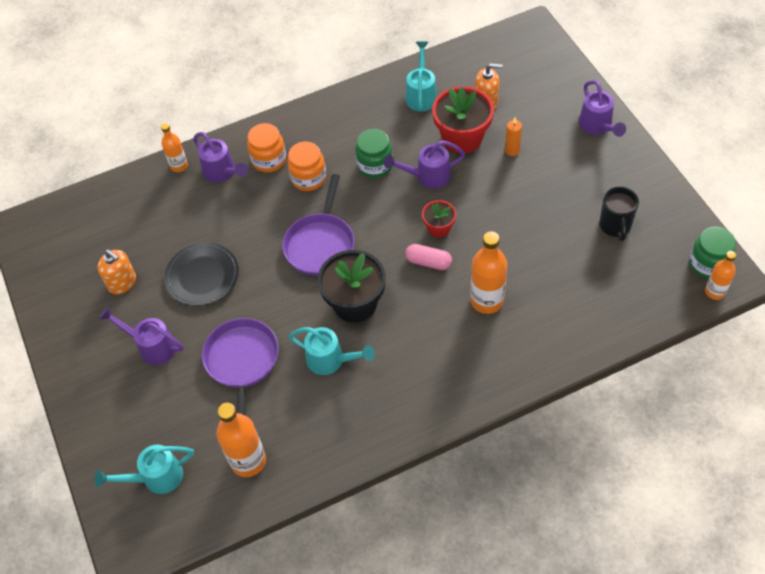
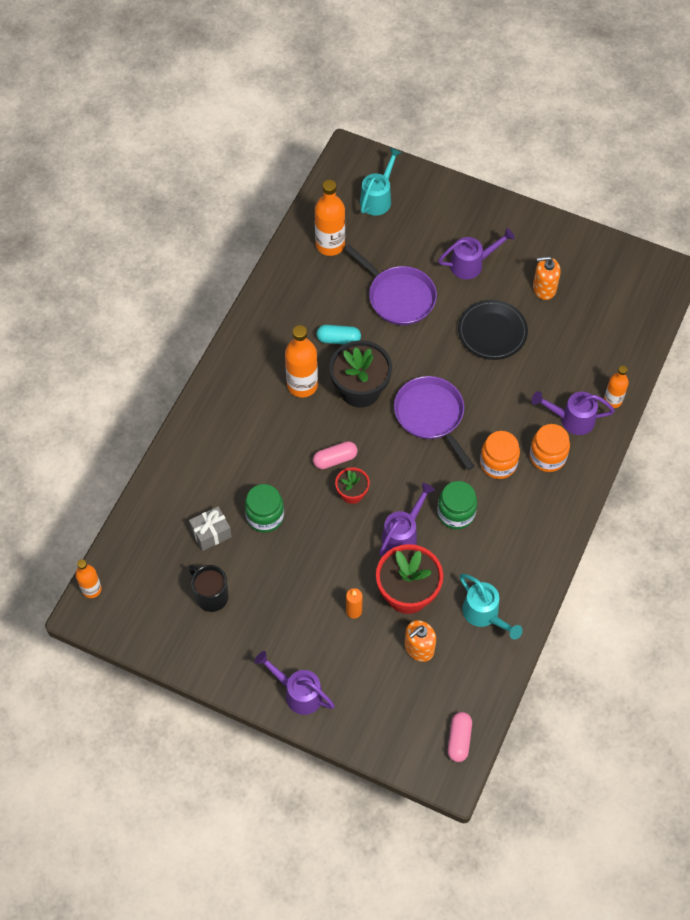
camera: 135 degrees right, 5 degrees up
(330, 360) = (338, 339): turquoise watering can -> turquoise capsule
(487, 300) = (264, 459): orange bottle -> orange bottle (302, 385)
(509, 41) = (459, 739): none -> pink capsule
(579, 271) = (211, 533): none -> grey gift
(708, 264) = (112, 612): green jar -> green jar (265, 516)

